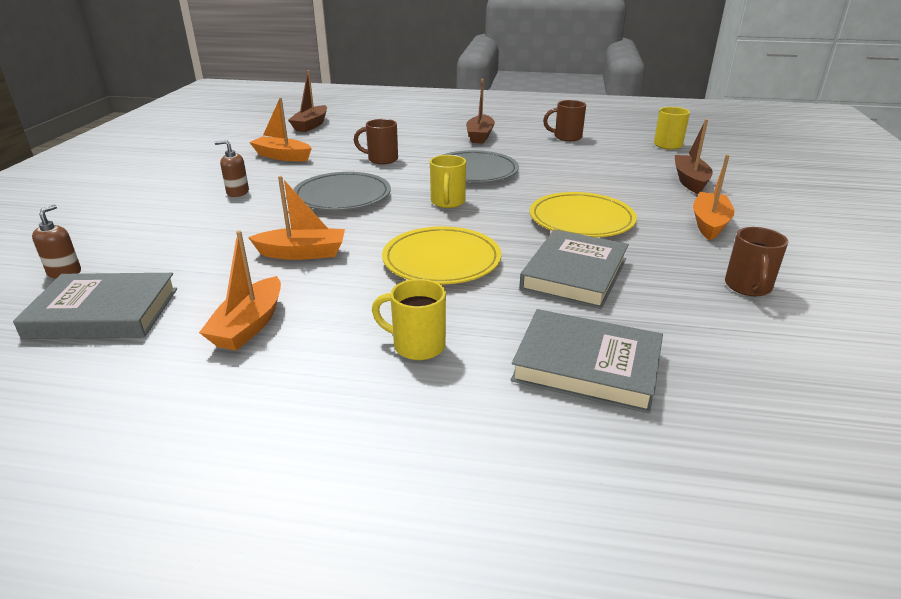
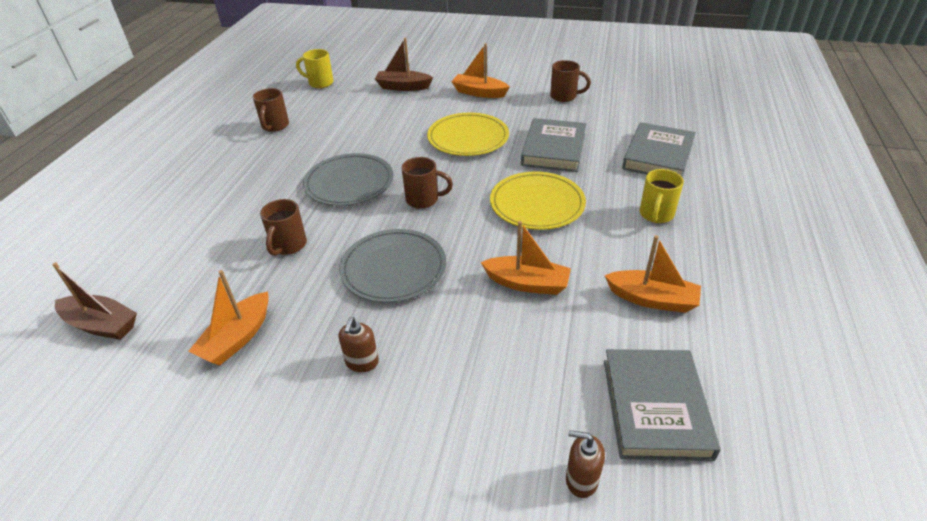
camera: 85 degrees left, 10 degrees up
(303, 253) = (527, 283): orange boat -> orange boat turned 105 degrees clockwise
(447, 202) = (423, 200): yellow mug -> brown mug
(480, 136) = (241, 176): brown boat -> none
(574, 274) = (554, 149): grey book -> grey book turned 75 degrees clockwise

